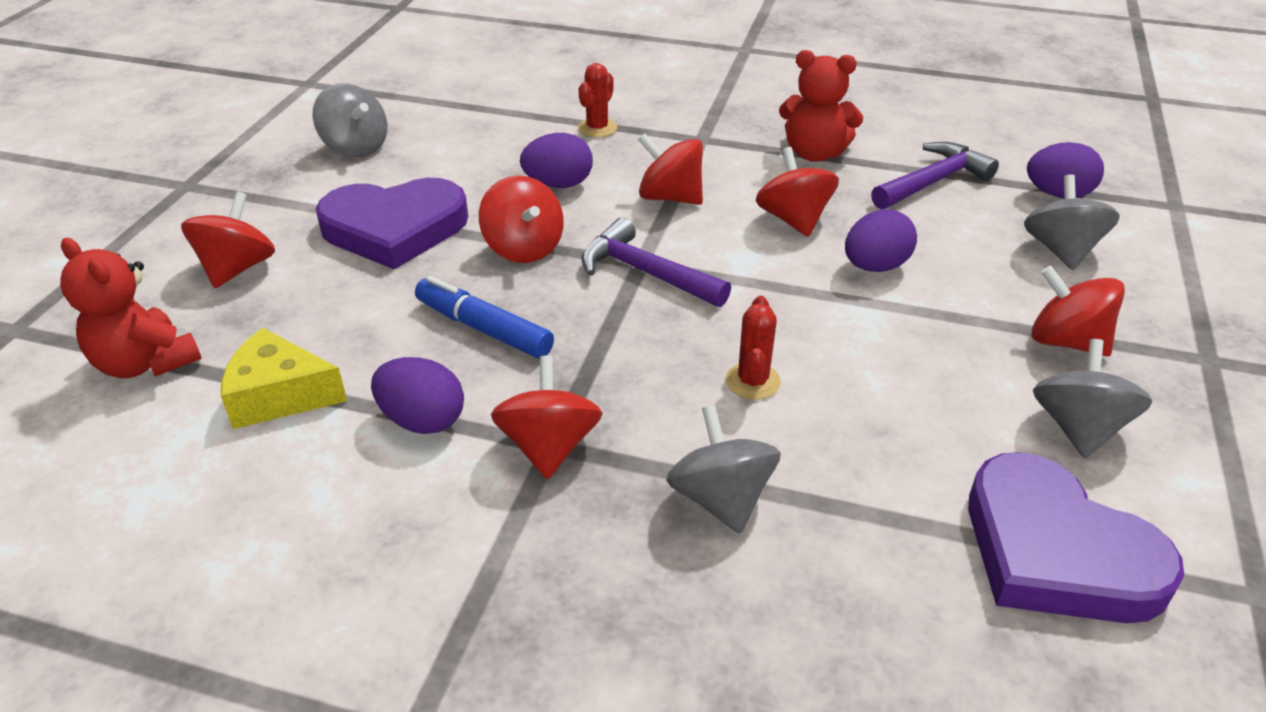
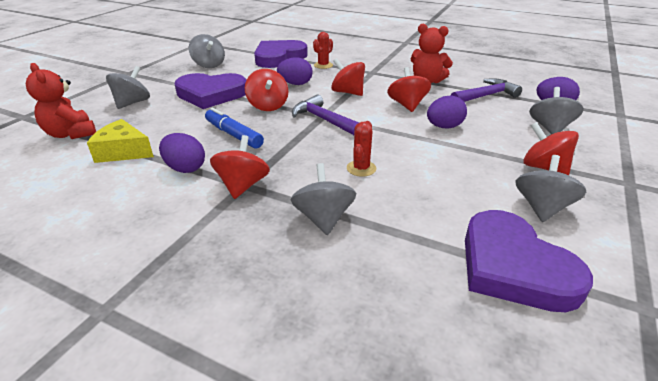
camera: 10 degrees right, 5 degrees down
(237, 268) = (132, 103): red spinning top -> grey spinning top
(497, 113) = (279, 57): none -> purple heart

